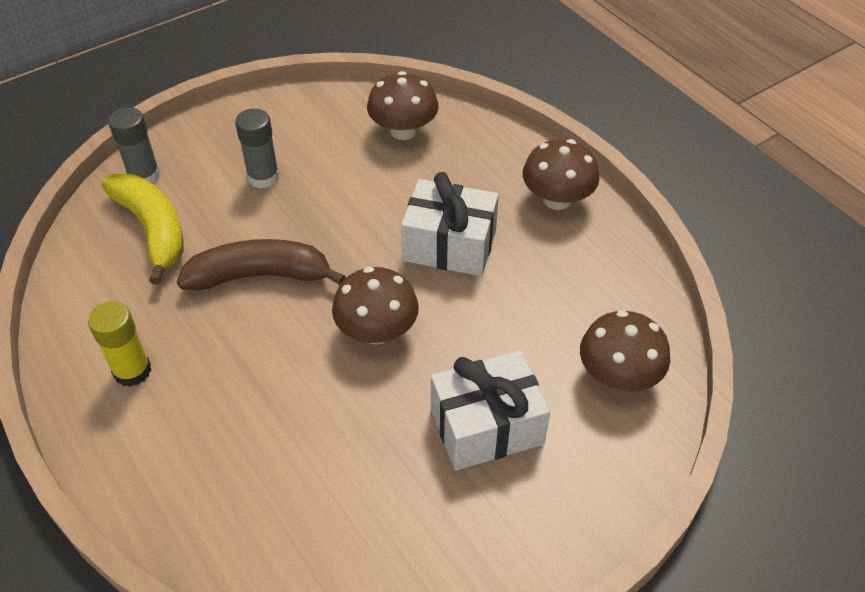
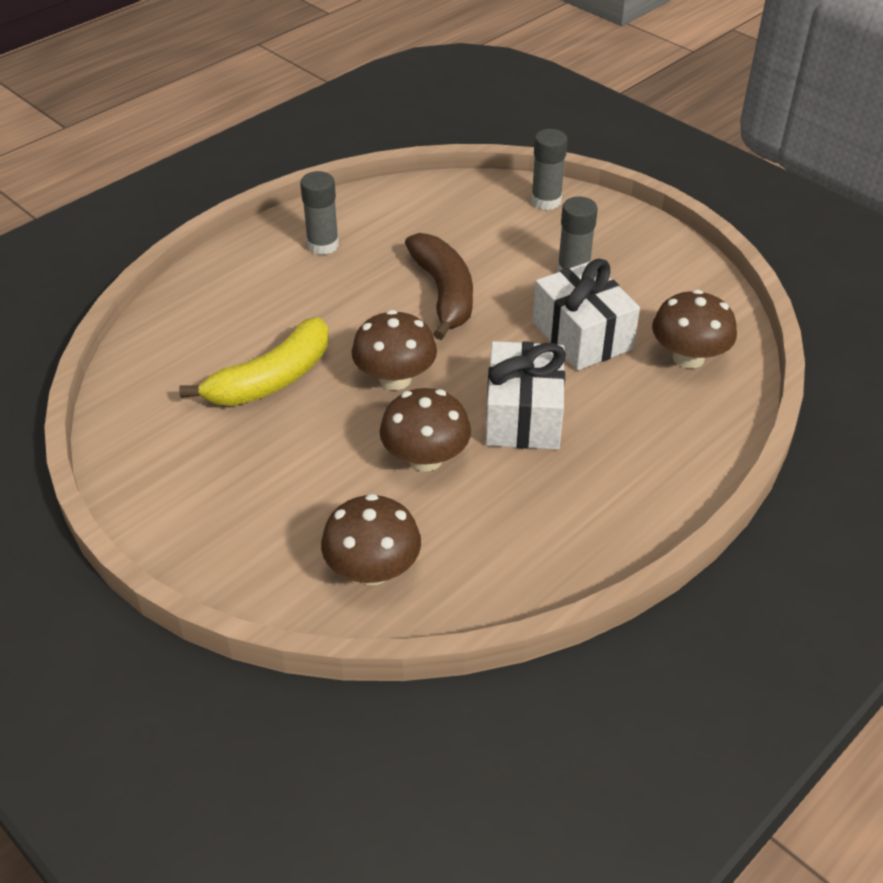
camera: 80 degrees right, 5 degrees down
(132, 371) = (323, 245): yellow glue stick -> grey glue stick
(152, 230) = (481, 220): yellow banana -> yellow banana (272, 379)
(486, 426) = (295, 469): white gift -> white gift (582, 335)
(557, 199) = (628, 499): brown mushroom -> brown mushroom (425, 458)

